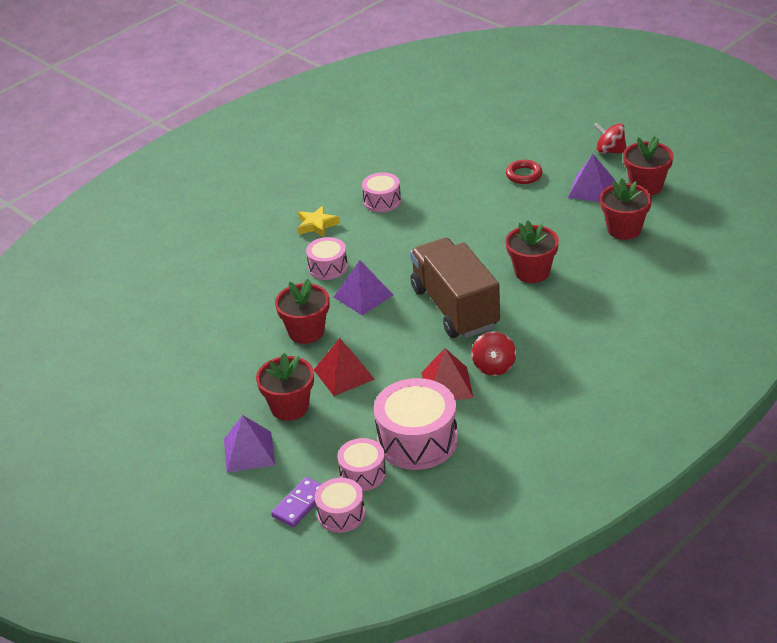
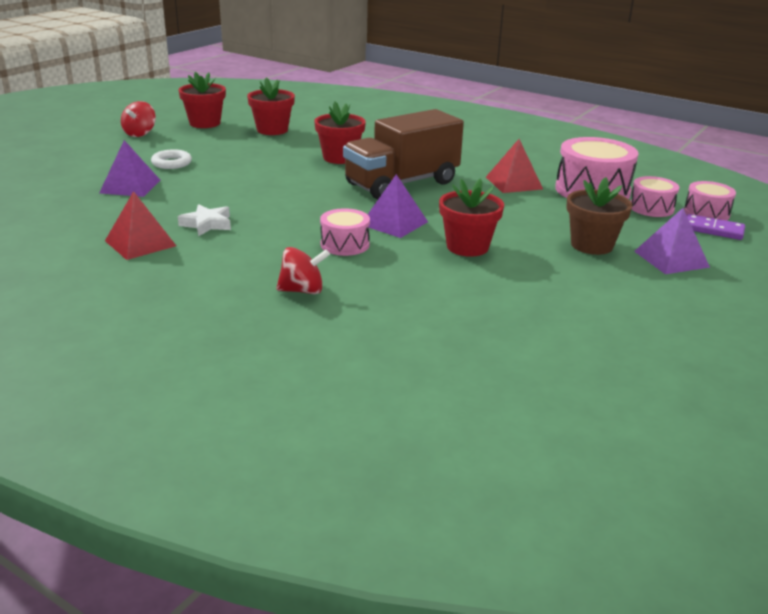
camera: 105 degrees left, 10 degrees down
(289, 407) = (591, 245): red flower pot -> brown flower pot
(317, 225) = (255, 257): yellow star -> none
(343, 374) = (525, 224): red pyramid -> red pyramid (140, 243)
(382, 201) = (207, 224): pink drum -> white star
(494, 366) = (479, 168): red spinning top -> red spinning top (302, 290)
(524, 175) = (171, 163): red ring -> white ring
(591, 189) = (205, 139): purple pyramid -> purple pyramid (130, 186)

